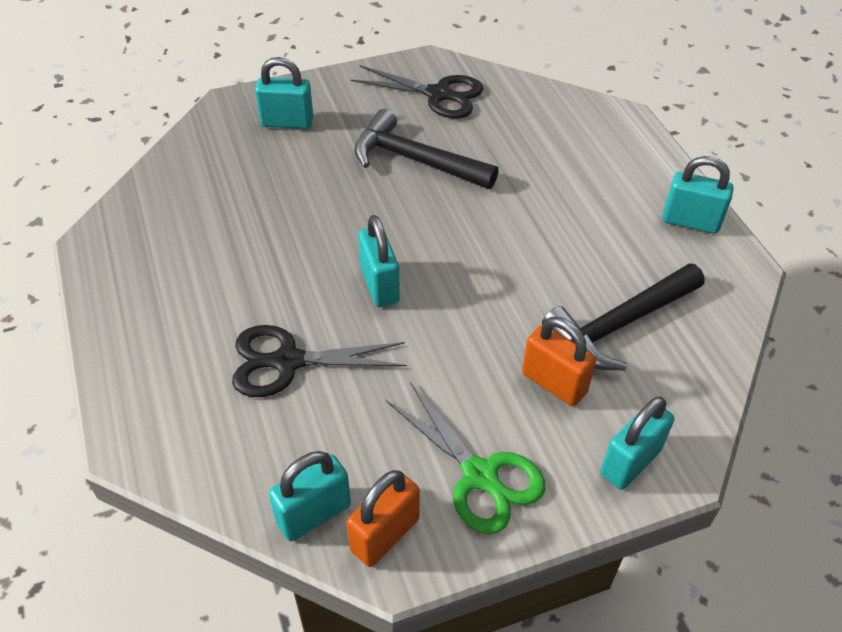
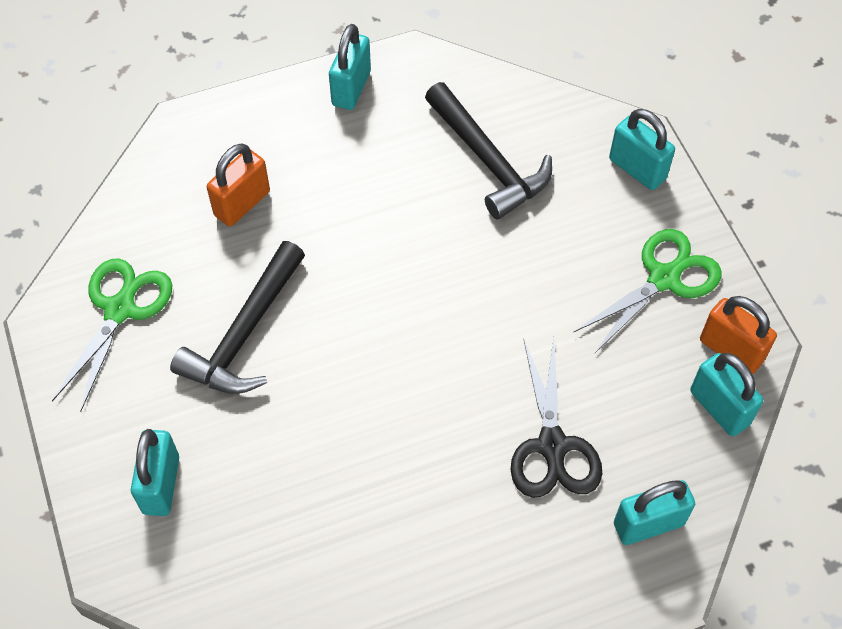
camera: 90 degrees left, 10 degrees up
(379, 285) = (445, 365): turquoise padlock -> turquoise padlock (648, 524)
(438, 94) = (120, 310): black scissors -> green scissors
(554, 383) = (560, 217): orange padlock -> orange padlock (242, 204)

